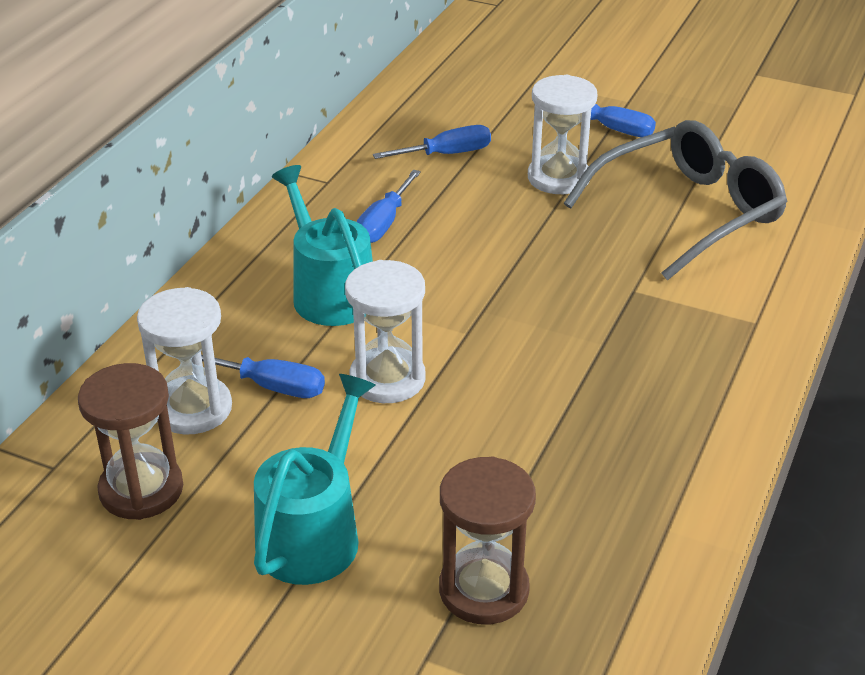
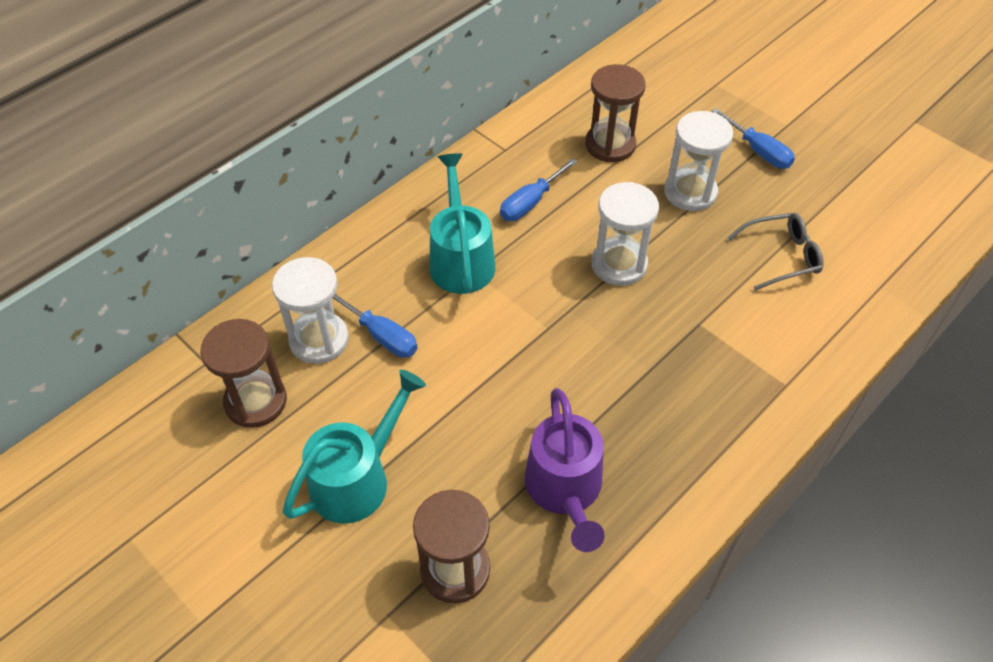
camera: 20 degrees right, 15 degrees up
(387, 379) = (469, 354): white hourglass -> white hourglass (619, 264)
(446, 154) = (610, 145): blue screwdriver -> brown hourglass
(570, 477) = (565, 489): none -> purple watering can
(686, 213) = (781, 256): grey glasses -> grey glasses, size x0.53

